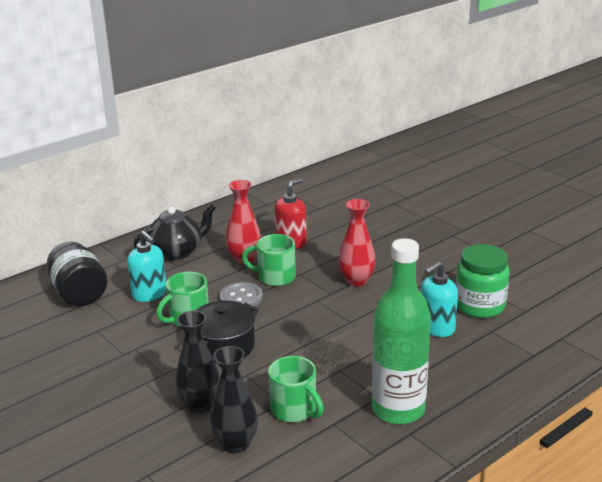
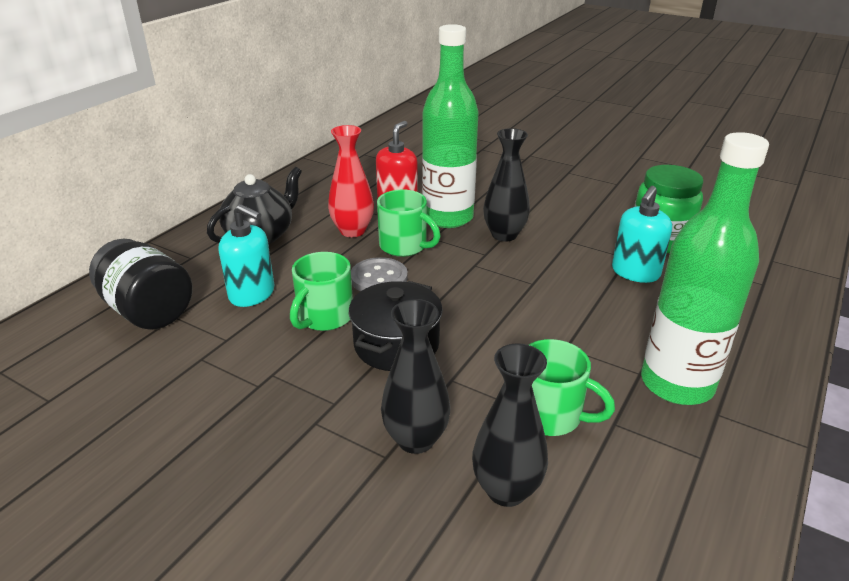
camera: 20 degrees left, 5 degrees up
(275, 277) = (405, 246): green mug -> green mug turned 135 degrees counterclockwise
(322, 259) = (448, 217): none -> green bottle
(356, 281) = (504, 235): red vase -> black vase

